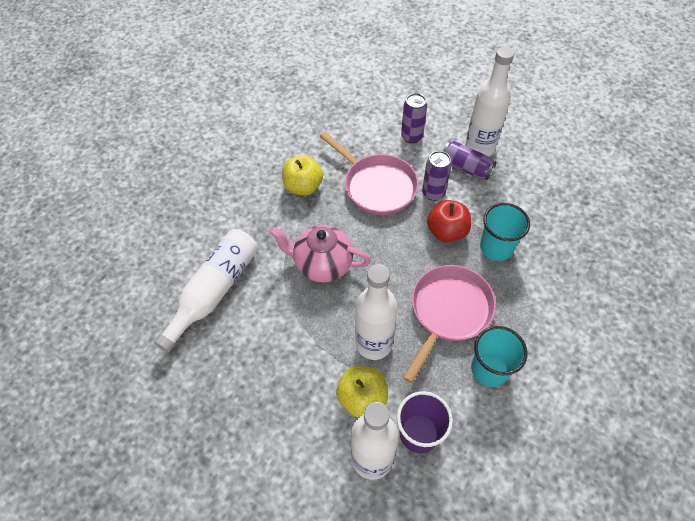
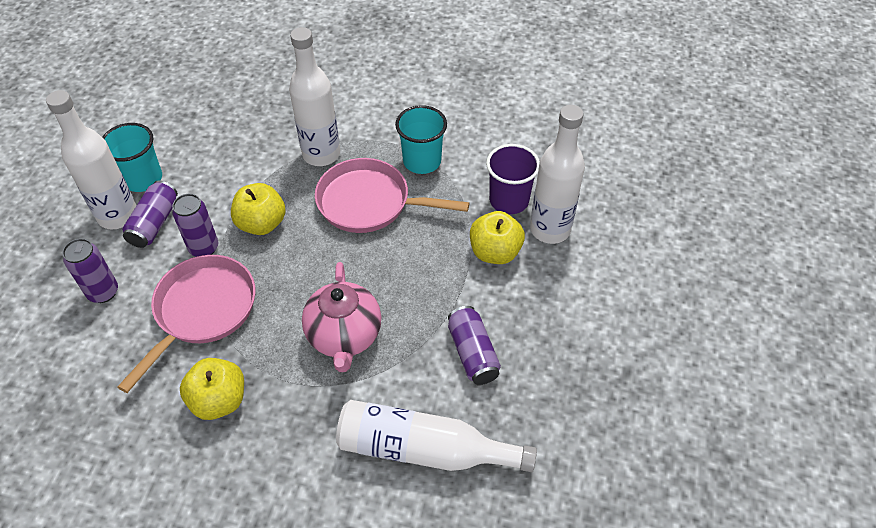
camera: 110 degrees left, 5 degrees down
(272, 345) = (472, 353): none -> purple can
(374, 343) = (431, 257): white bottle -> white bottle (321, 154)
(447, 231) = (262, 224): red apple -> yellow apple
(496, 247) = (273, 177): turquoise cup -> turquoise cup (143, 179)

